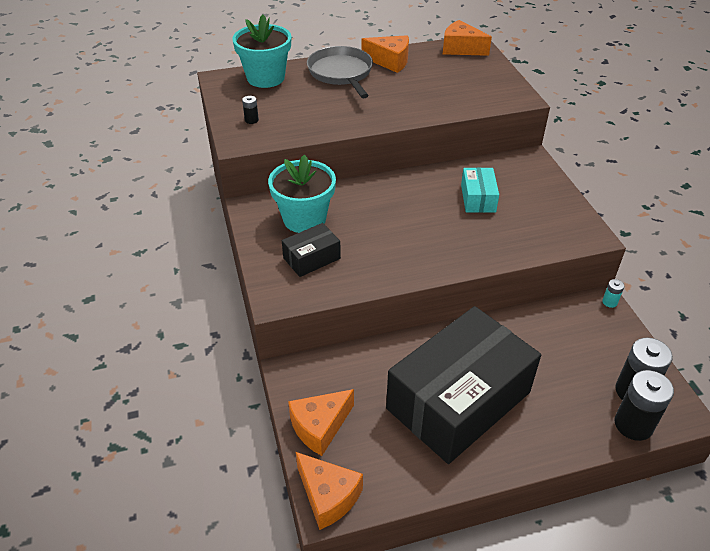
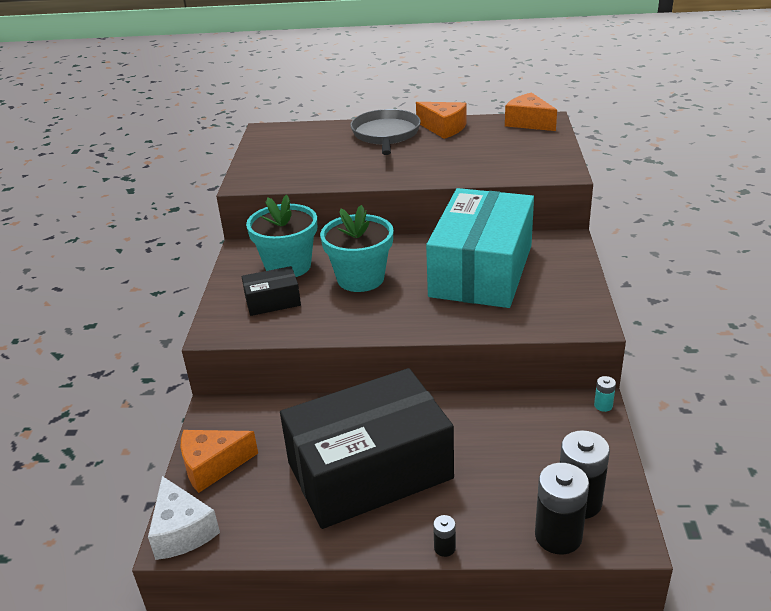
camera: 20 degrees right, 10 degrees down
(251, 120) = (270, 166): black battery -> black battery (444, 548)
(266, 78) = (308, 133): turquoise flower pot -> turquoise flower pot (360, 278)
(328, 496) = (182, 531): orange cheese -> white cheese
(478, 198) = (481, 270): turquoise box -> turquoise box, size x2.35

